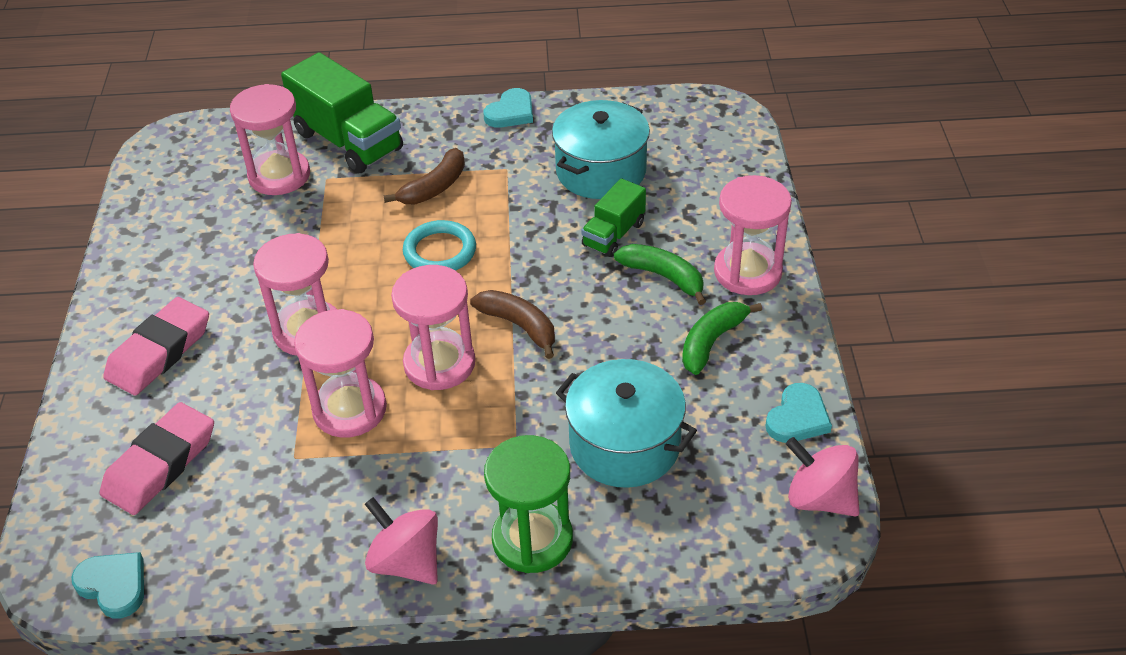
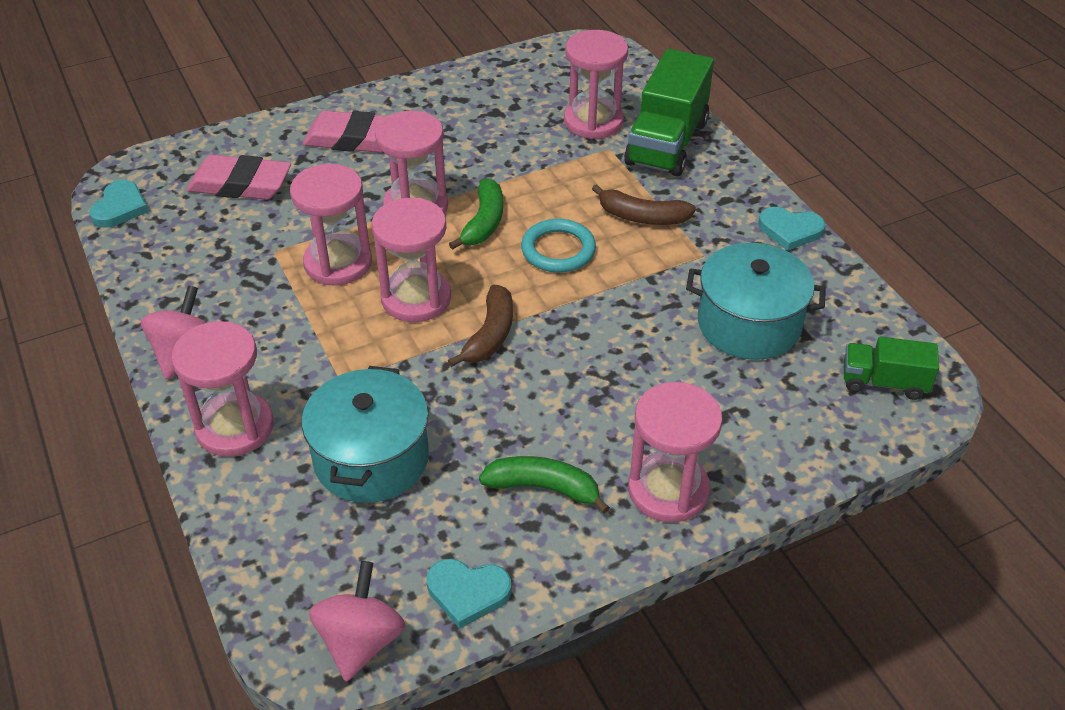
camera: 65 degrees right, 0 degrees up
(532, 539) = (235, 427): green hourglass -> pink hourglass
(613, 234) = (658, 363): green truck -> green truck (883, 382)
(663, 277) = (619, 421): green banana -> green banana (484, 222)

